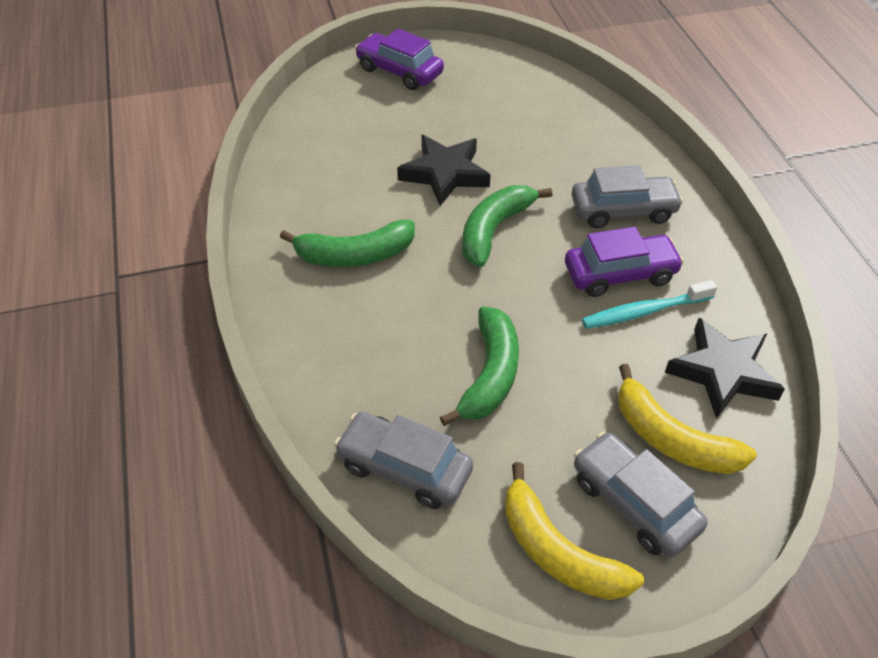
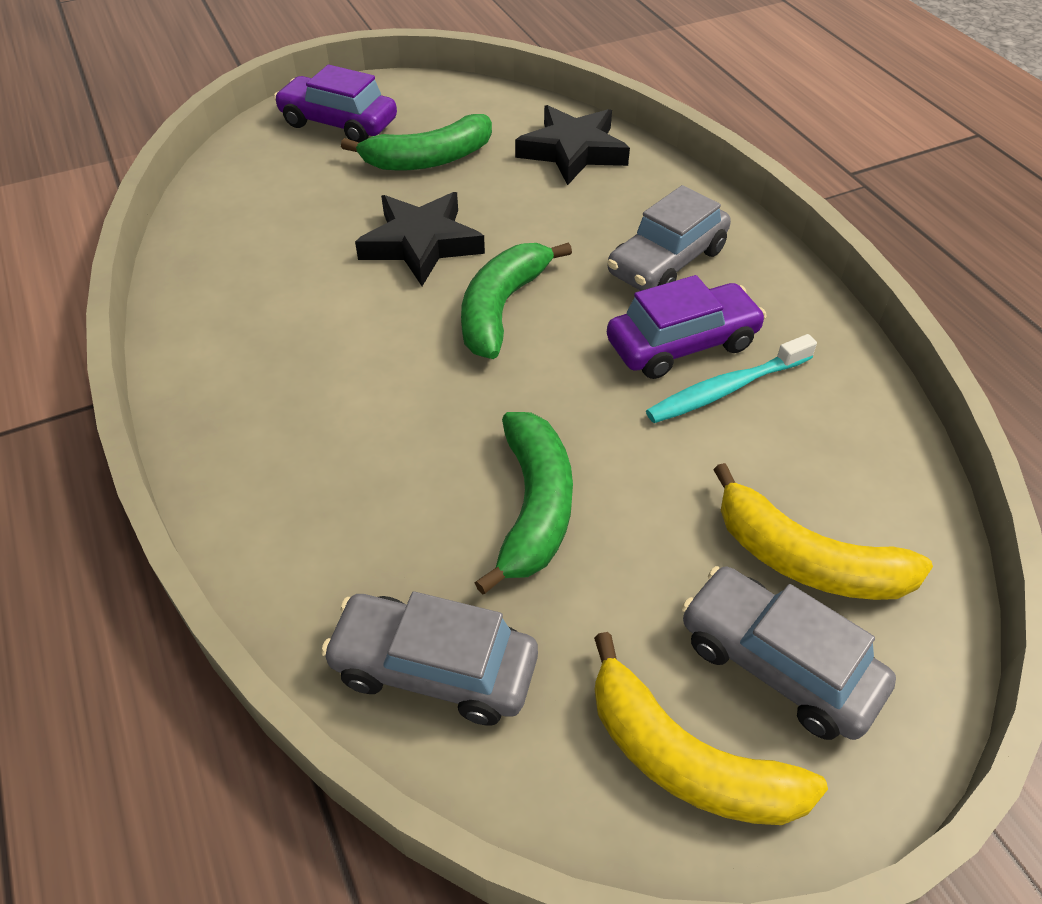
camera: 10 degrees left, 0 degrees up
(355, 255) = (313, 367): green banana -> green banana (428, 159)
(623, 210) = (667, 262): grey car -> grey car turned 150 degrees clockwise
(723, 372) = (850, 456): black star -> black star (573, 151)

